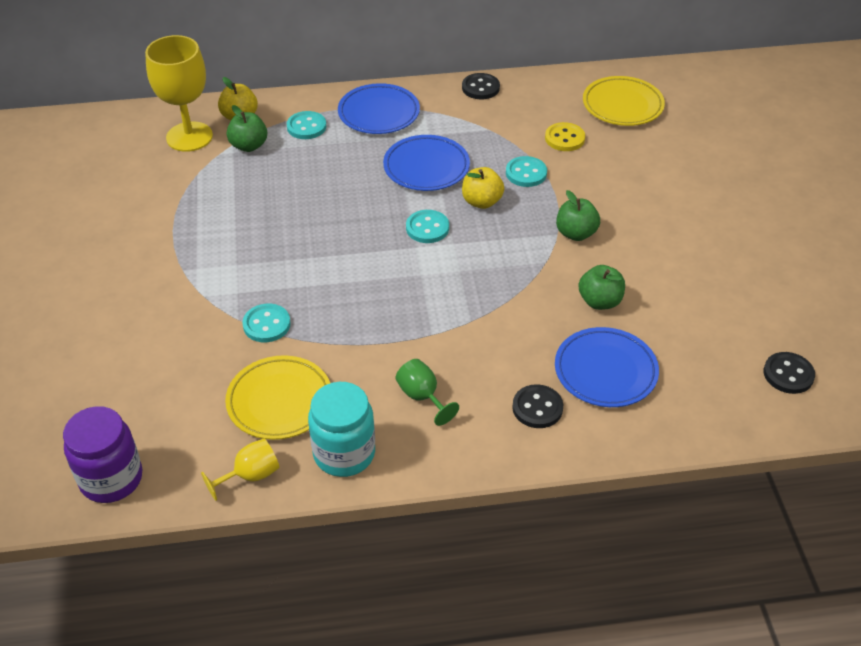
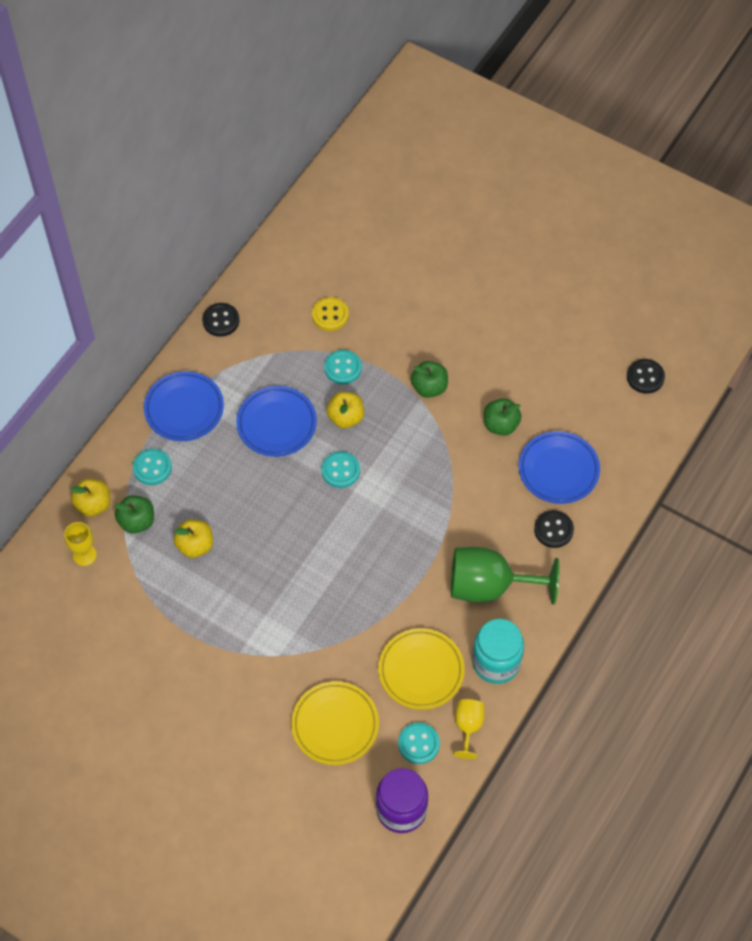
camera: 50 degrees left, 15 degrees up
(189, 137) = (84, 555): yellow goblet -> yellow goblet, size x0.51
(260, 187) = (195, 545): none -> yellow apple
(266, 324) = (344, 633): turquoise button -> turquoise button (418, 744)
(422, 397) = (489, 586): green goblet -> green goblet, size x1.96
(622, 105) = (330, 250): yellow plate -> yellow plate (335, 725)

